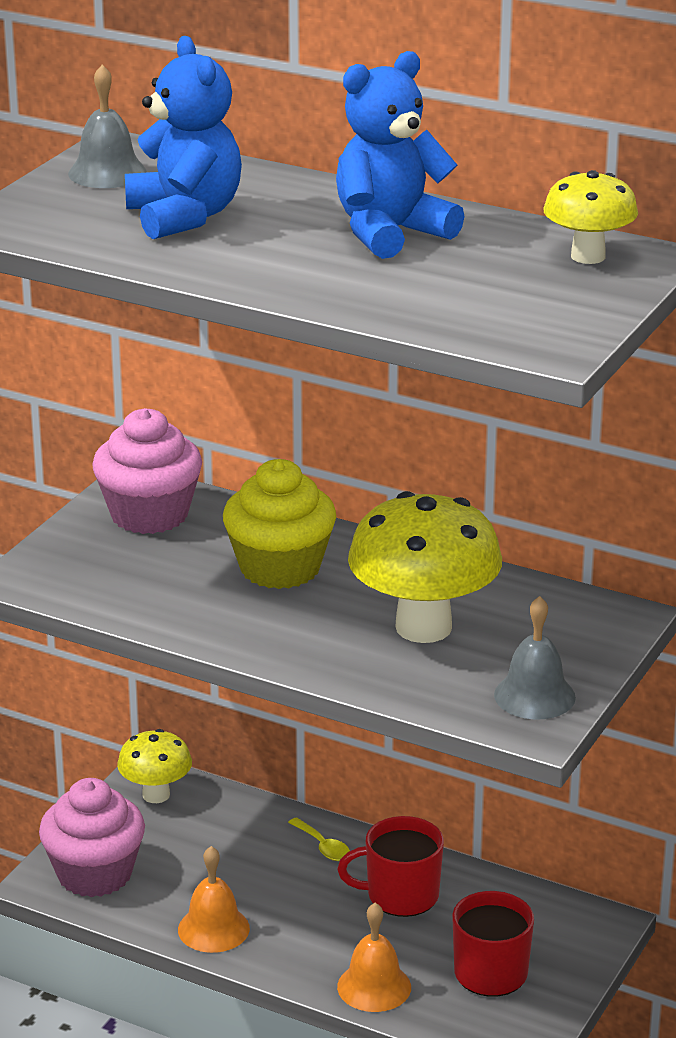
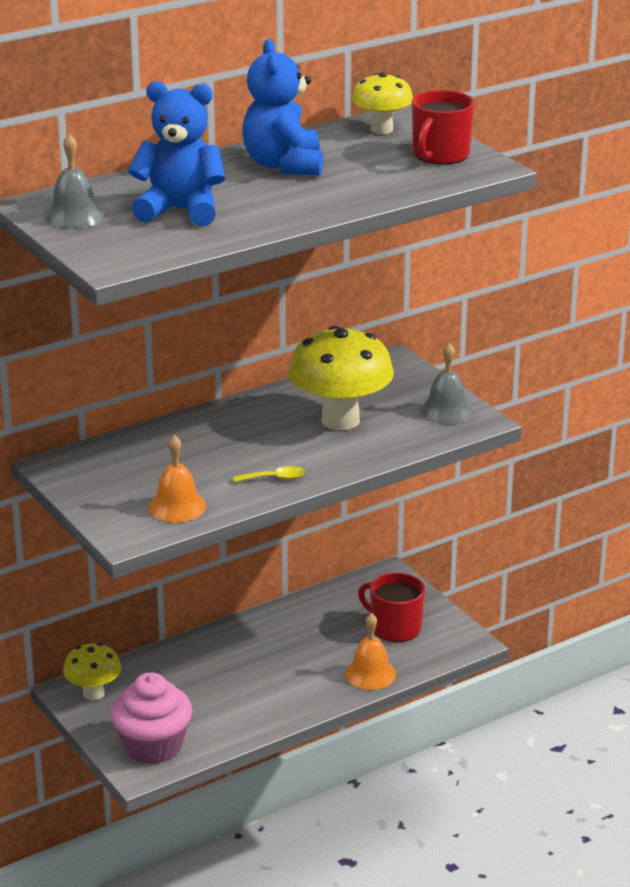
camera: 60 degrees left, 0 degrees up
(149, 514) = (100, 469): pink cupcake -> none
(213, 929) = (258, 716): orange bell -> orange bell (177, 507)
(280, 568) = (221, 444): yellow cupcake -> none
(323, 846) = (218, 646): yellow spoon -> yellow spoon (274, 478)
(401, 895) = (295, 634): red mug -> red mug (440, 155)

